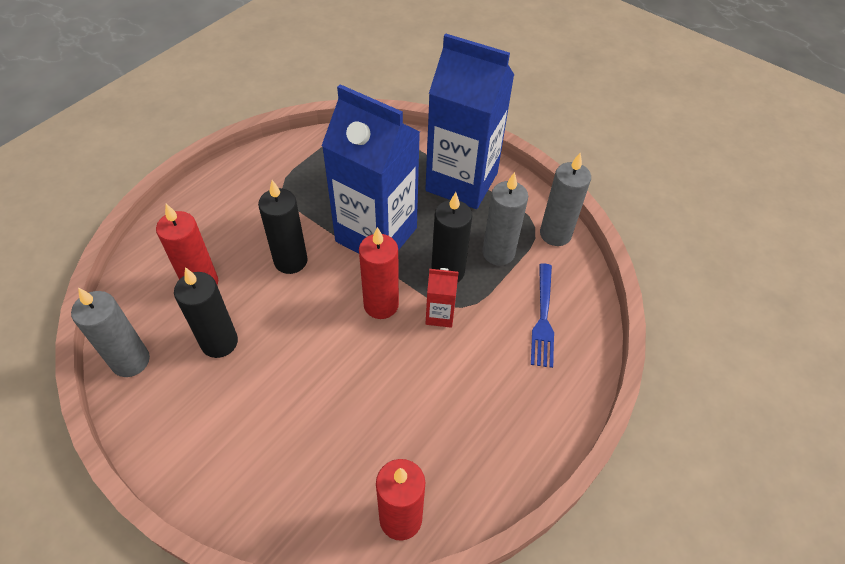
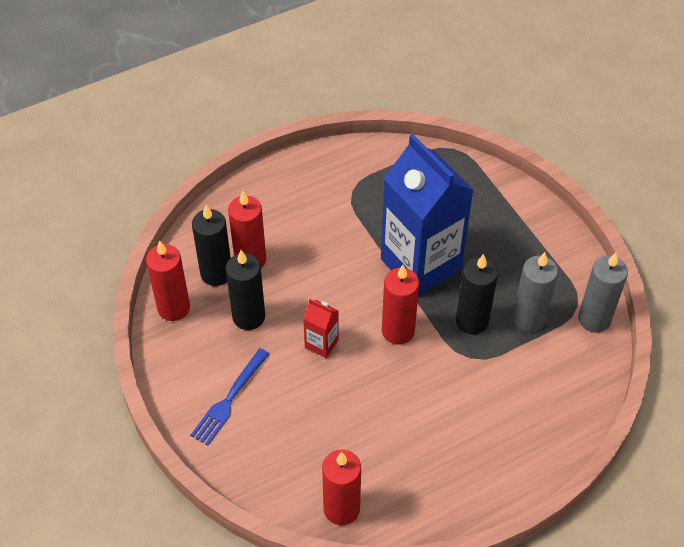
camera: 25 degrees right, 0 degrees up
(131, 361) = (173, 308): grey candle -> red candle
(290, 261) = (334, 264): black candle -> black candle (216, 273)
(440, 315) = (446, 358): red carton -> red carton (321, 344)
(461, 182) = (526, 237): blue carton -> none
(543, 318) = (541, 393): blue fork -> blue fork (229, 399)

